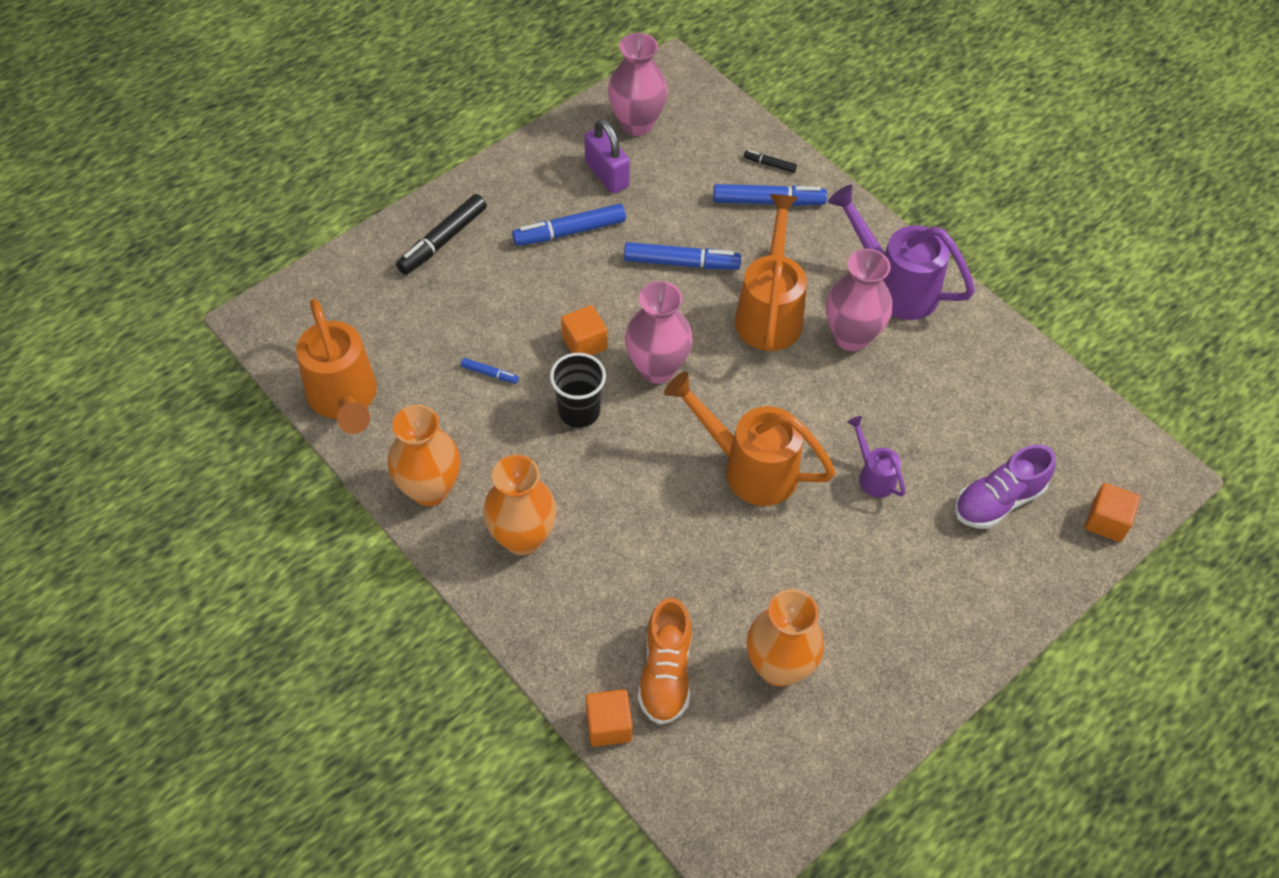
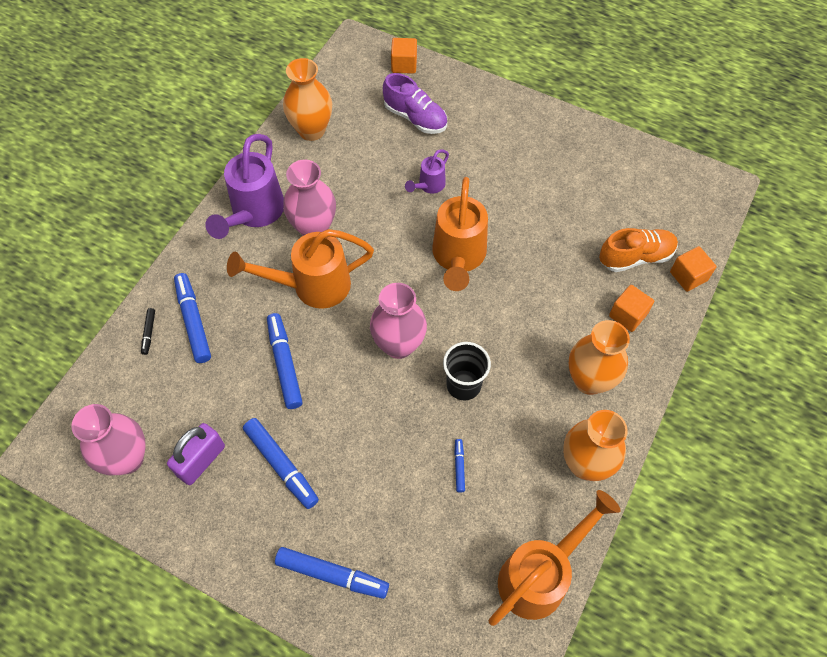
camera: 110 degrees left, 5 degrees up
(442, 240) = (332, 575): black marker -> blue marker
(584, 343) = (397, 406): orange cube -> orange cube (627, 315)
(779, 667) = (595, 199): orange vase -> orange vase (311, 130)

